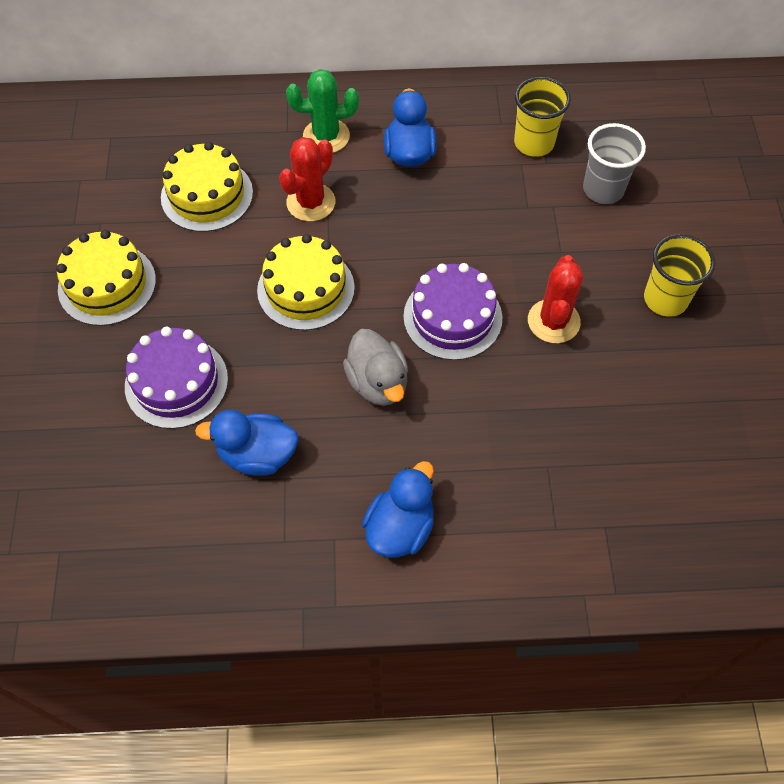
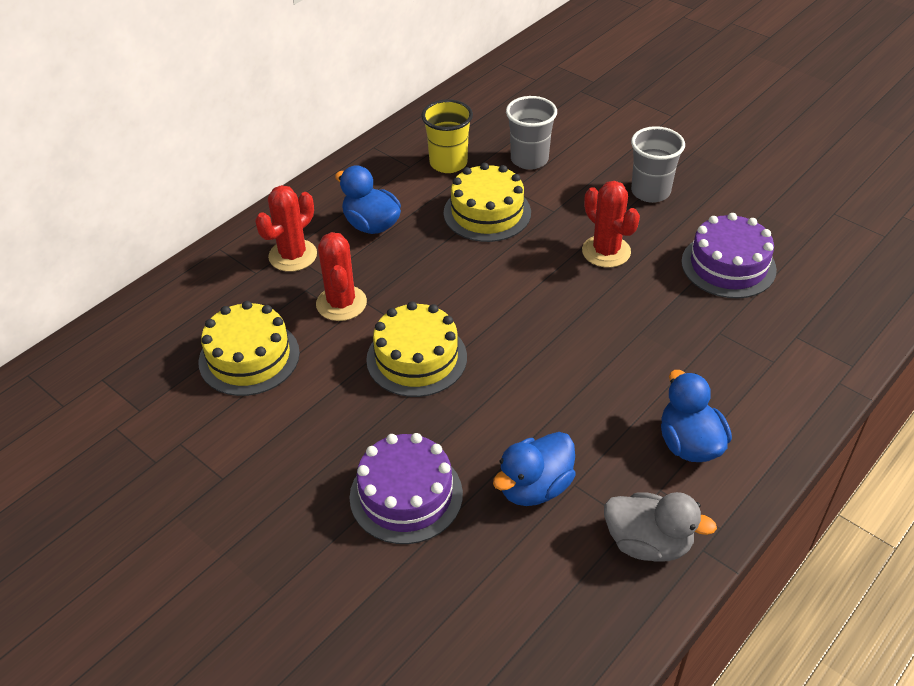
camera: 45 degrees left, 15 degrees down
(107, 284) = (250, 479): yellow cake -> yellow cake (487, 212)
(326, 136) = (293, 255): green cactus -> red cactus
(378, 382) = (550, 373): grey duck -> grey duck (648, 543)
(452, 317) = (542, 297): purple cake -> purple cake (728, 265)
(665, 299) = (650, 192): yellow cup -> grey cup

